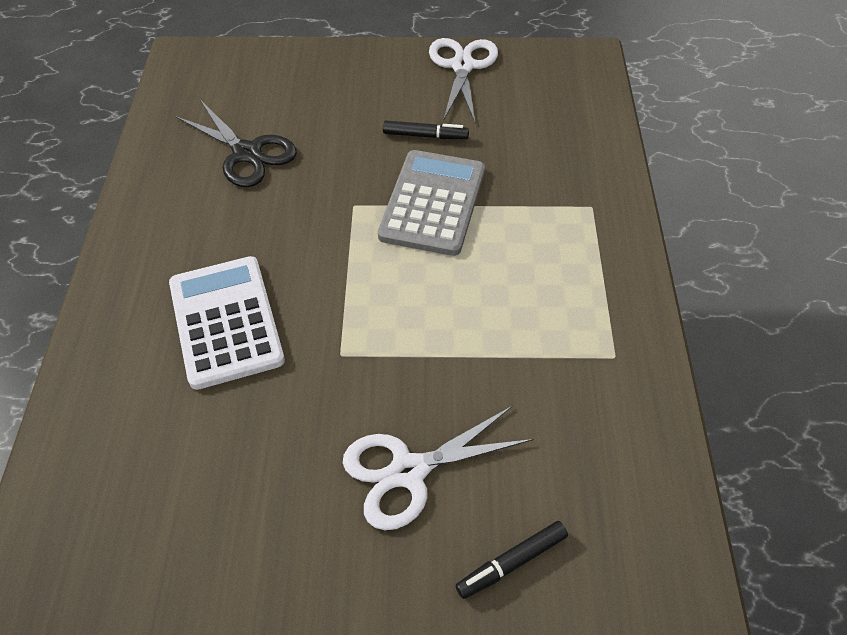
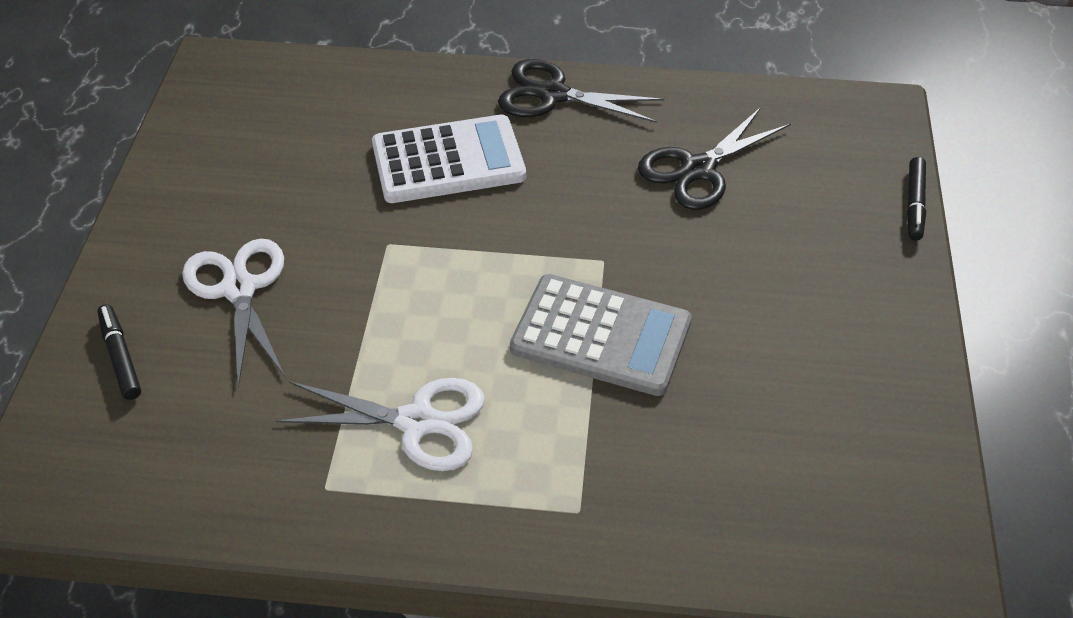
camera: 95 degrees right, 5 degrees down
(136, 251) = (553, 95): none -> black scissors
(425, 135) = (730, 337): black marker -> black marker (914, 204)
(462, 66) = (891, 394): white scissors -> white scissors (417, 422)

